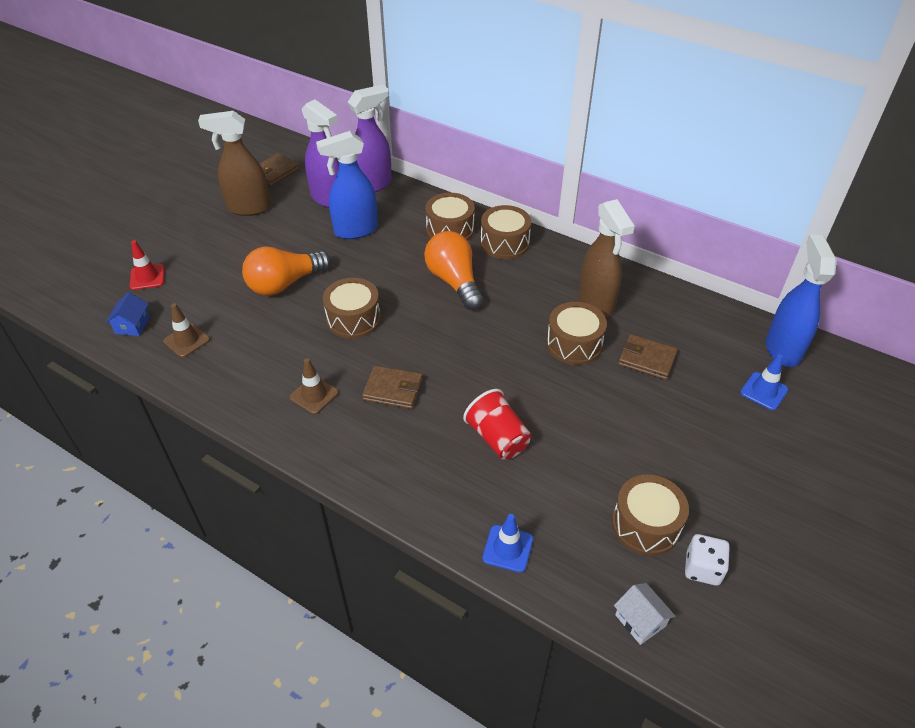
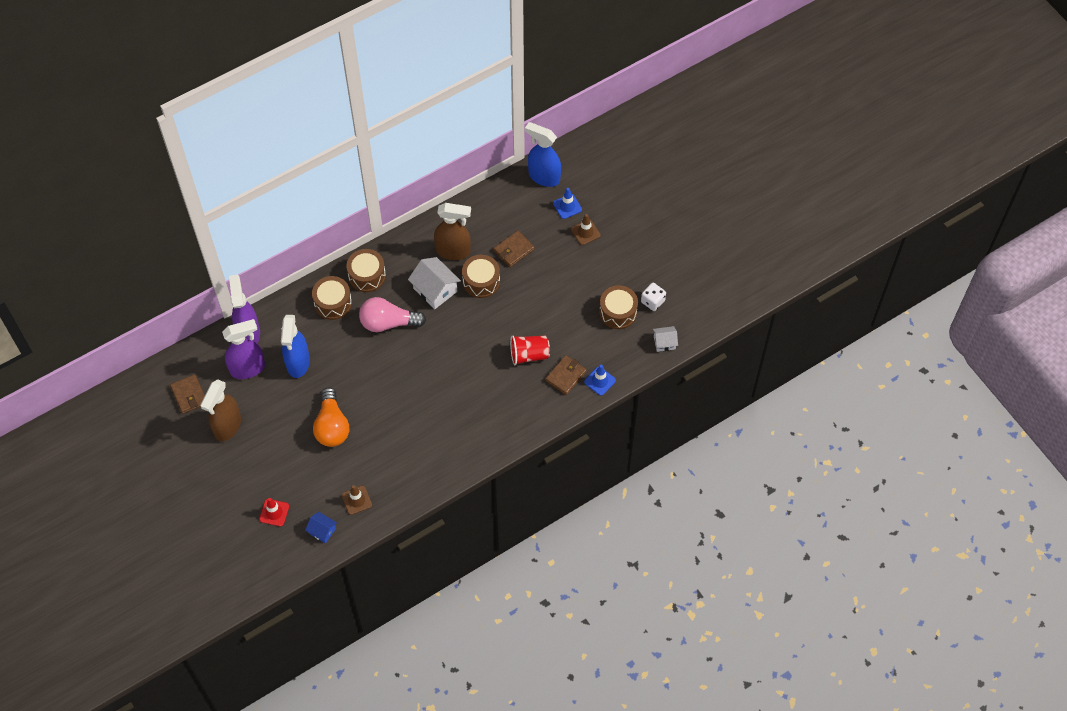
camera: 65 degrees left, 15 degrees up
(314, 395) = (446, 439): brown traffic cone -> brown traffic cone (585, 232)
(353, 319) = (391, 395): brown drum -> none
(393, 390) = (465, 394): brown wallet -> brown wallet (566, 376)
(454, 281) = (388, 322): orange light bulb -> pink light bulb
(529, 306) = (435, 290): none -> white house

